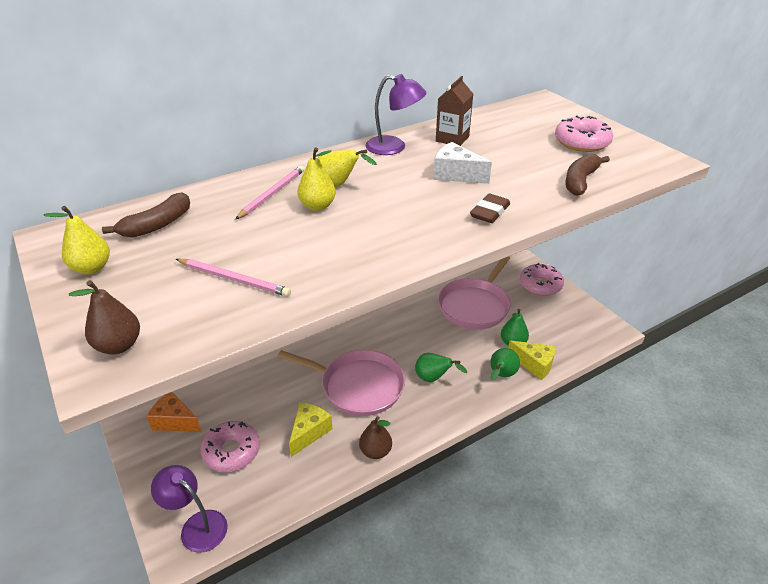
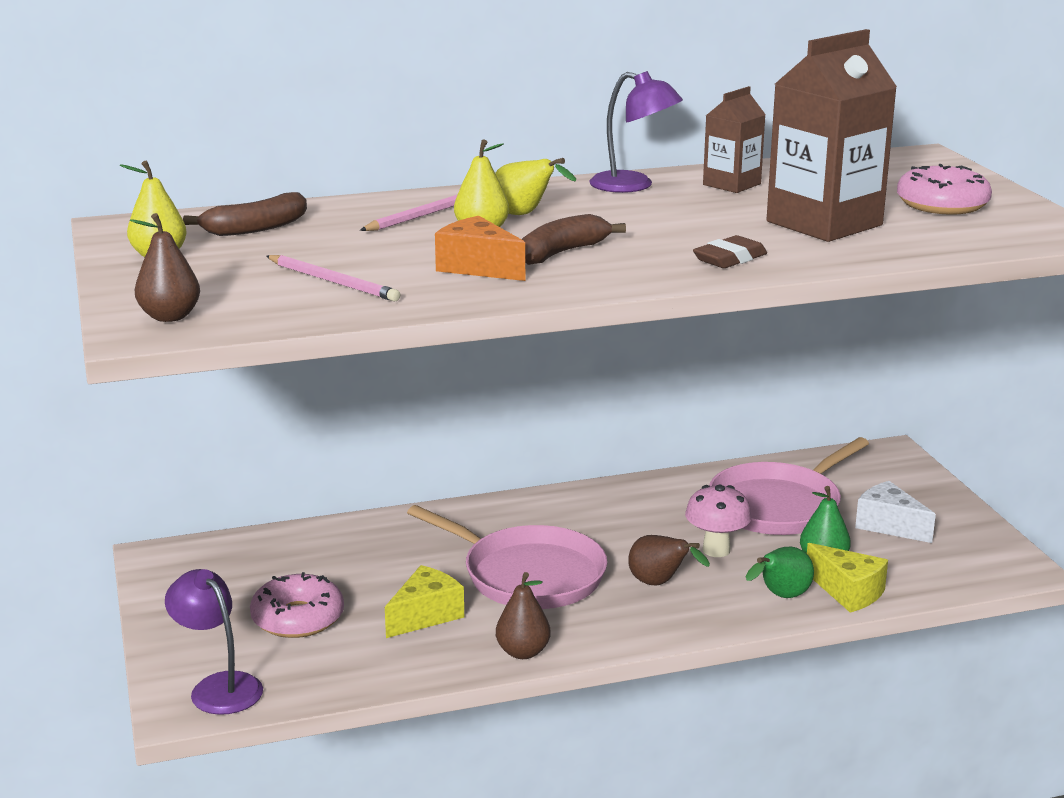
camera: 15 degrees right, 15 degrees down
(175, 421) = (224, 573): orange cheese -> orange cheese (478, 267)
(433, 378) = (659, 584): green pear -> brown pear
(454, 345) = (716, 550): none -> pink mushroom
(455, 174) = (707, 220): white cheese -> white cheese (889, 525)
(526, 169) = (824, 223): none -> brown carton
(540, 285) = (916, 494): pink donut -> none
(580, 181) = (900, 242): brown banana -> brown banana (561, 253)

